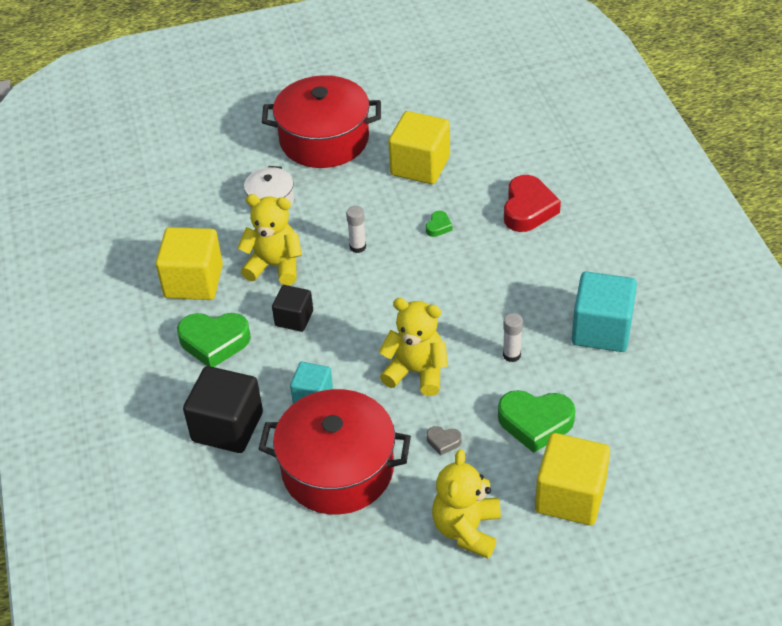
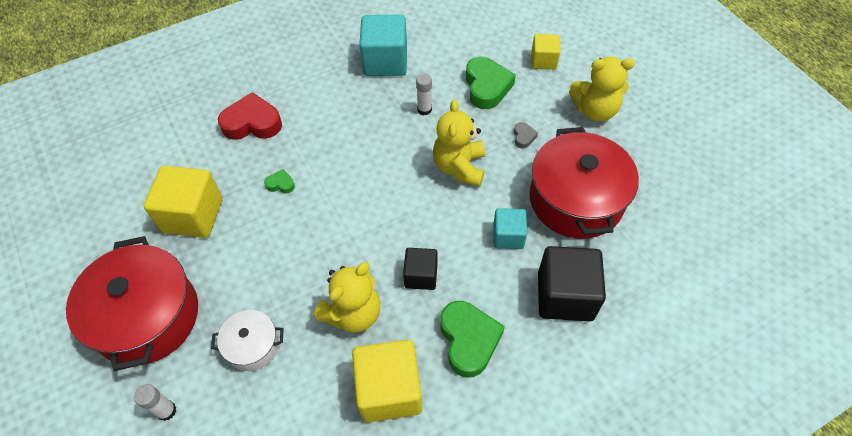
camera: 105 degrees left, 10 degrees up
(275, 266) = (353, 313): yellow teddy bear -> yellow teddy bear turned 135 degrees counterclockwise
(358, 247) = (316, 244): white glue stick -> white glue stick (166, 411)
(570, 496) = (543, 61): yellow cube -> yellow cube, size x0.58

